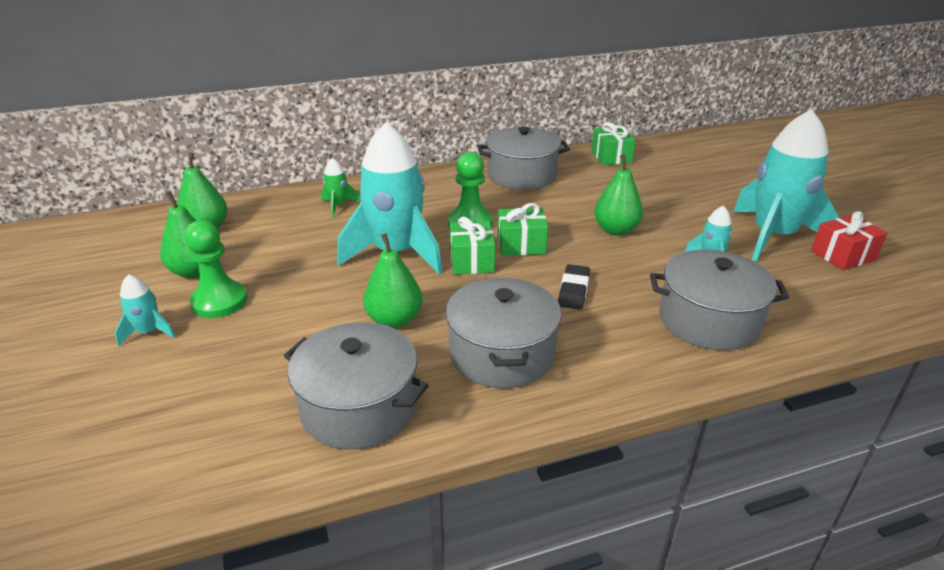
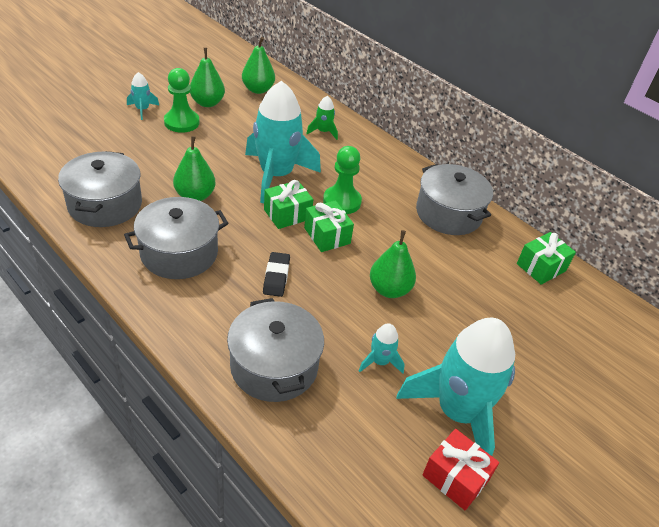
camera: 60 degrees right, 10 degrees up
(573, 290) = (276, 277): black eraser -> black eraser turned 75 degrees counterclockwise

